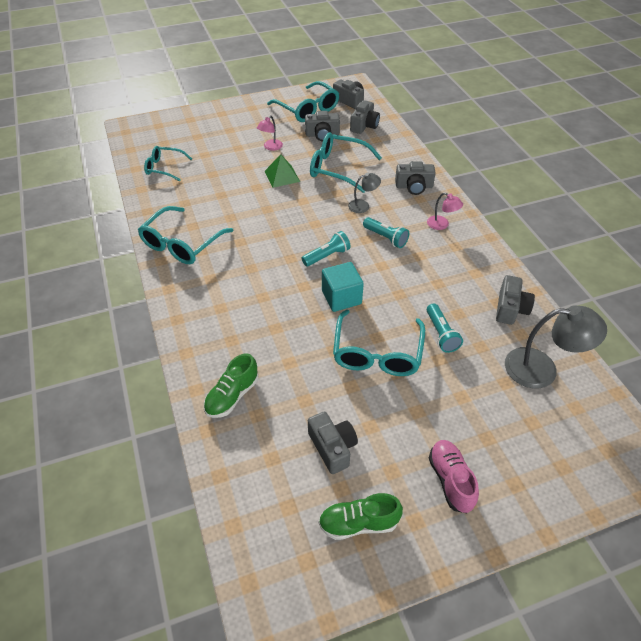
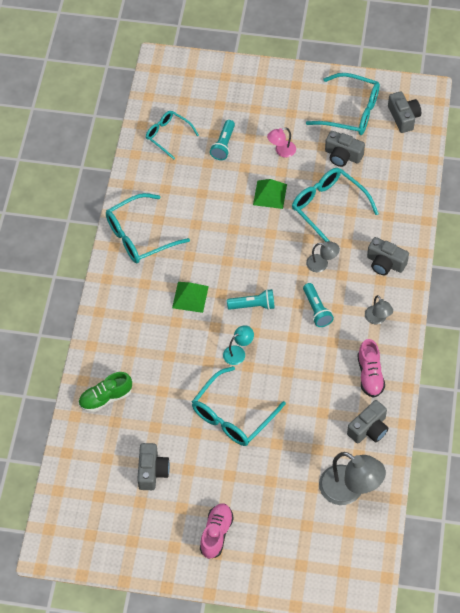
camera: 30 degrees right, 10 degrees up
(263, 272) = (190, 297): none -> green pyramid
(307, 109) = (351, 112): turquoise glasses -> turquoise glasses turned 60 degrees counterclockwise
(341, 297) = (238, 352): turquoise cube -> turquoise lamp
(358, 523) = (136, 529): green shoe -> none
(364, 125) = (394, 161): grey camera -> none
(441, 334) = (294, 423): turquoise flashlight -> turquoise flashlight (223, 145)
(442, 225) = (377, 319): pink lamp -> grey lamp
(472, 267) = (370, 375): none -> pink shoe

